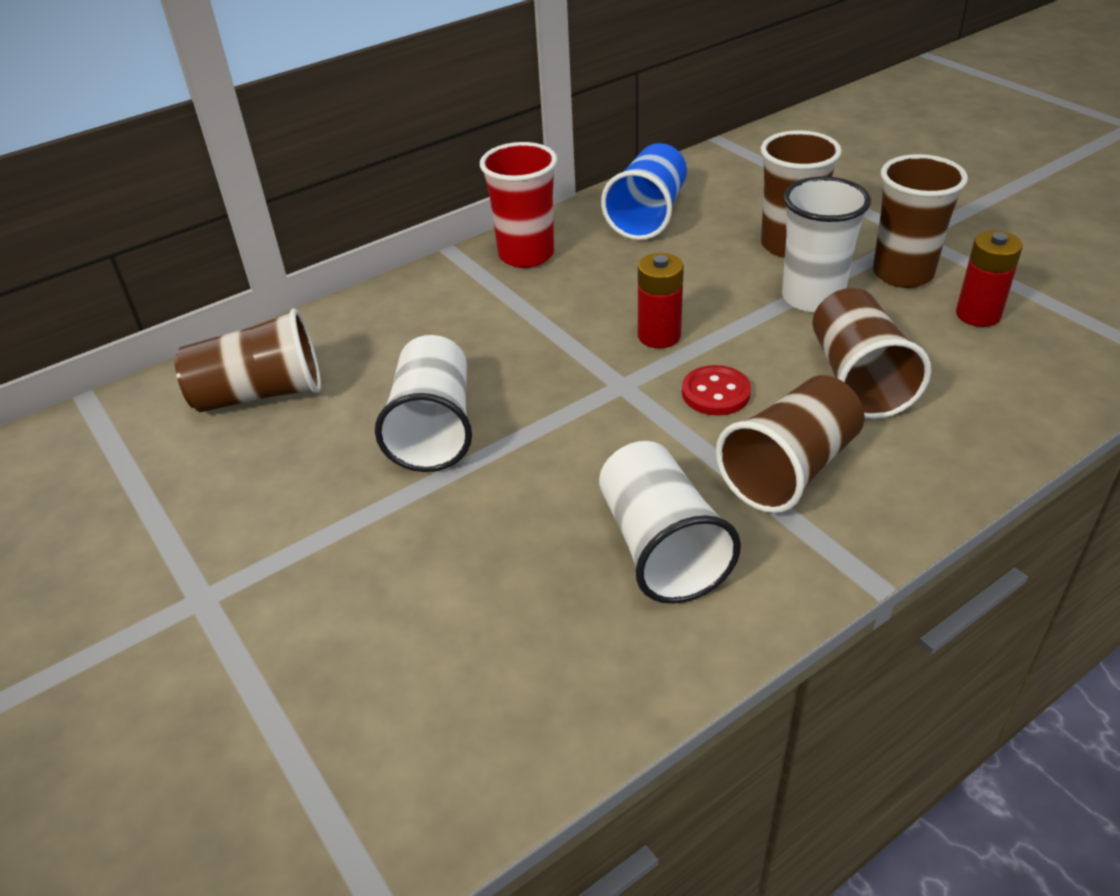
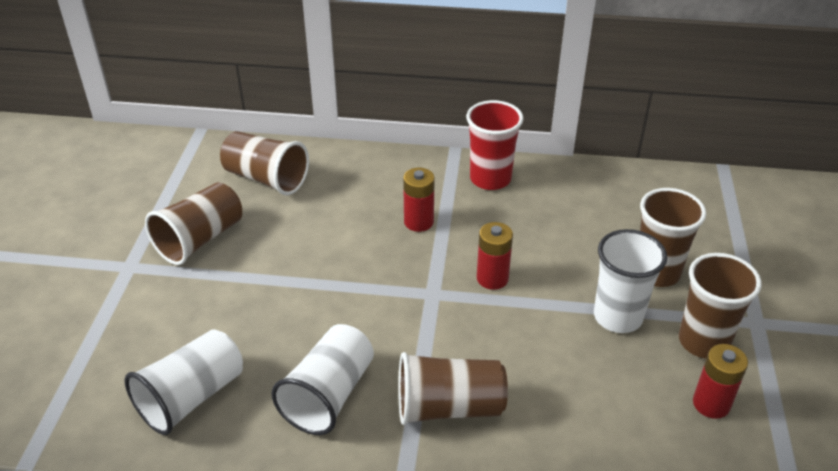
camera: 40 degrees right, 0 degrees up
(433, 429) = (313, 252): white cup -> white cup (191, 397)
(510, 332) = (418, 222): none -> red battery
(648, 215) = (596, 196): blue cup -> none
(715, 393) = (474, 334): red button -> none
(858, 379) = (566, 386): brown cup -> brown cup (200, 239)

